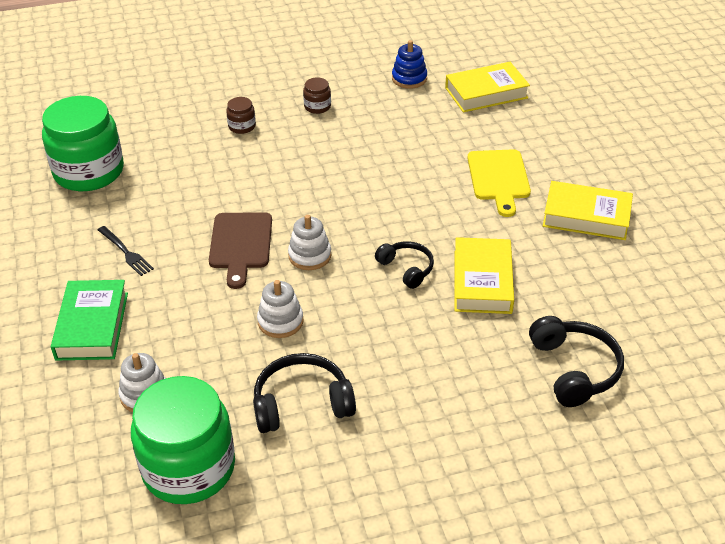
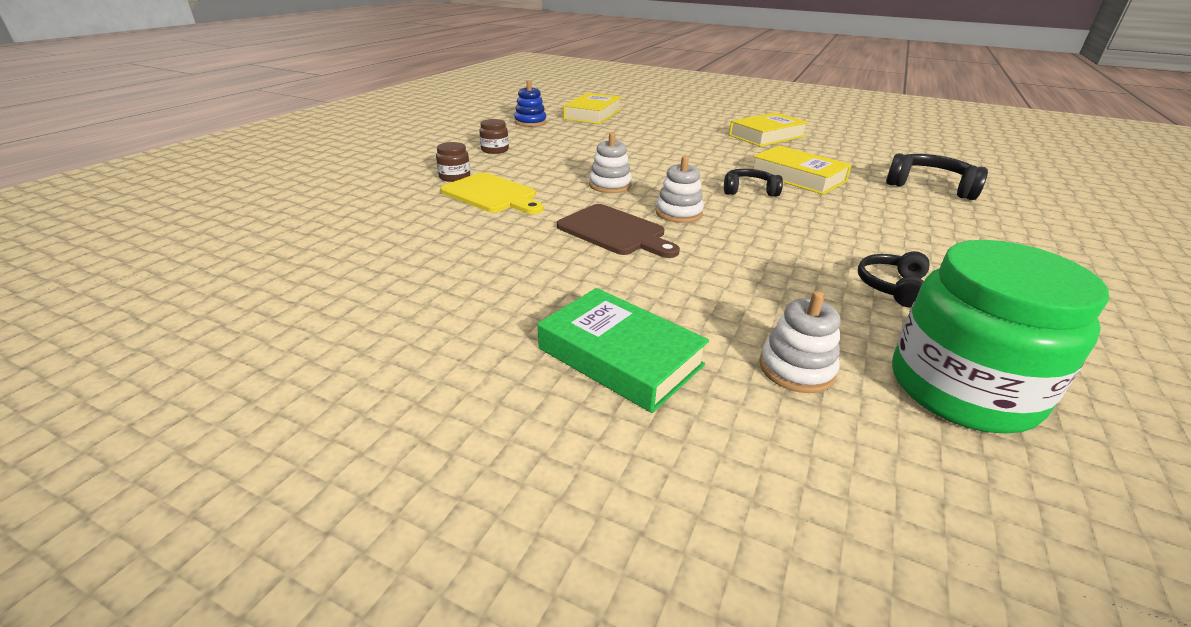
camera: 50 degrees left, 10 degrees down
(89, 171) = (348, 256): green jar -> none
(126, 252) = (525, 287): black fork -> none
(280, 321) = (755, 254): white stacking toy -> white stacking toy (610, 185)
(302, 404) = (892, 287): black headphones -> black headphones, size x0.64
(499, 178) = (689, 139): yellow cutting board -> yellow cutting board (492, 194)

